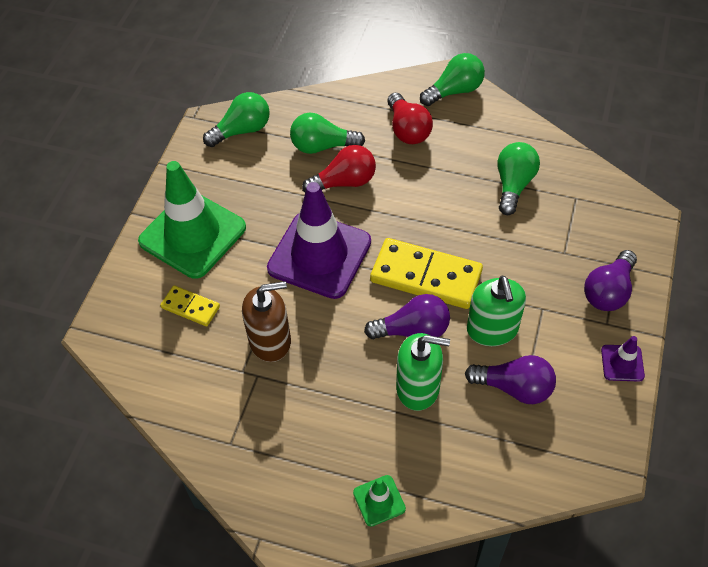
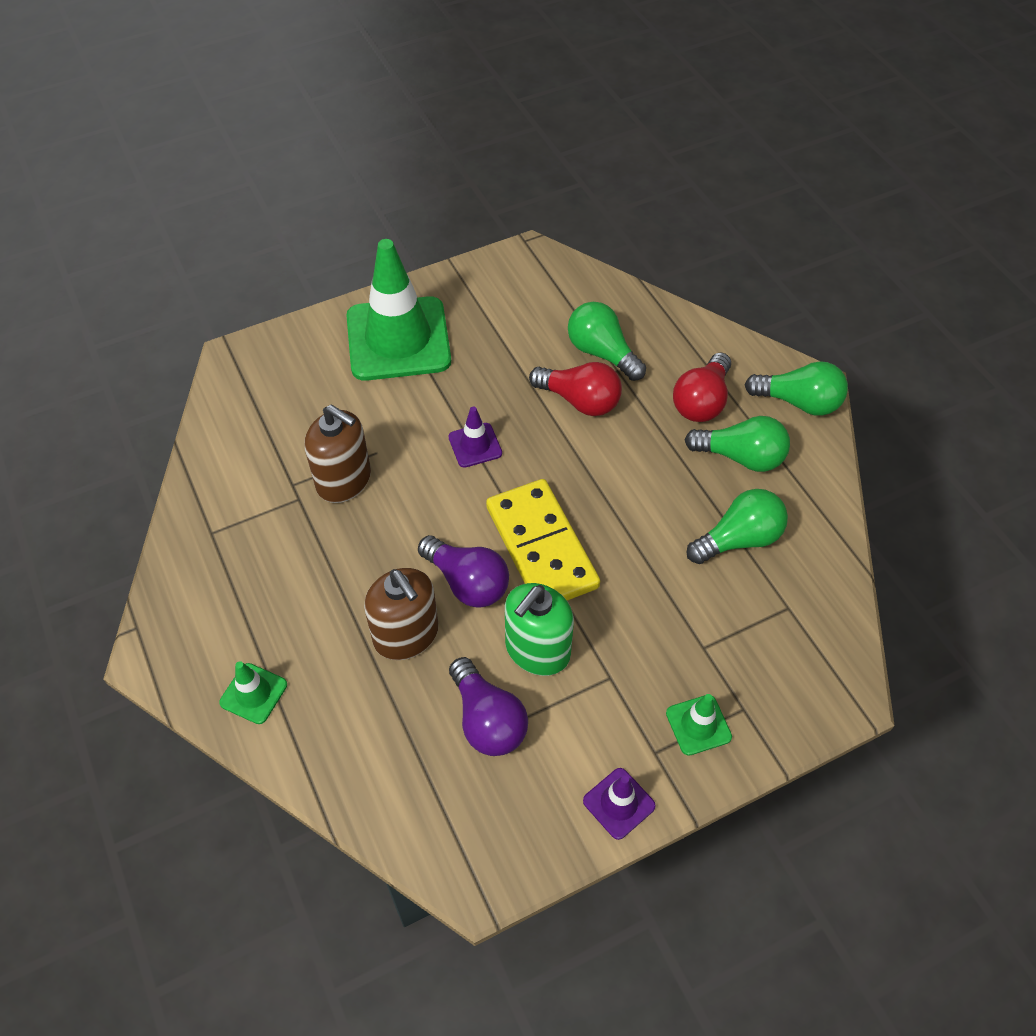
camera: 45 degrees right, 0 degrees up
(190, 307) = (321, 397): yellow domino -> none
(242, 130) = (550, 283): green light bulb -> green light bulb (741, 457)
(319, 255) = (475, 445): purple traffic cone -> purple traffic cone, size x0.43
(418, 387) = (406, 635): green soap dispenser -> brown soap dispenser
(608, 291) = (698, 725): purple light bulb -> green traffic cone

